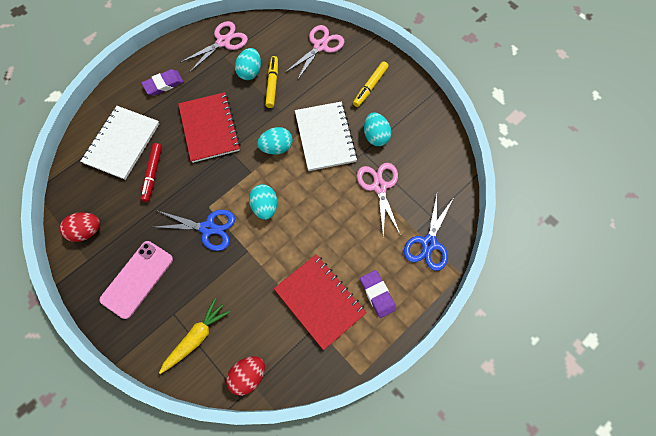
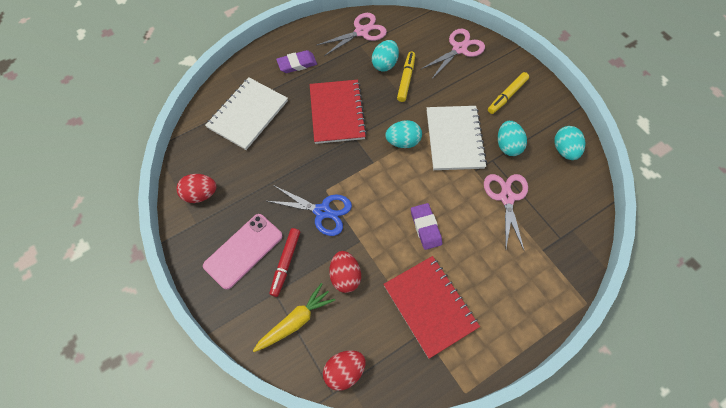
camera: 10 degrees right, 5 degrees down
(153, 174) = (274, 148): red marker -> red marker (286, 263)
(238, 287) = (345, 276): none -> red egg
(265, 206) = (384, 199): turquoise egg -> turquoise egg (564, 150)
(377, 294) = (493, 310): purple eraser -> purple eraser (425, 227)
(429, 243) = (554, 265): blue scissors -> none

